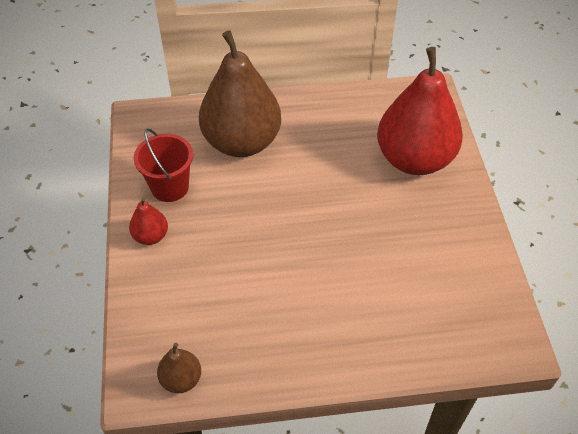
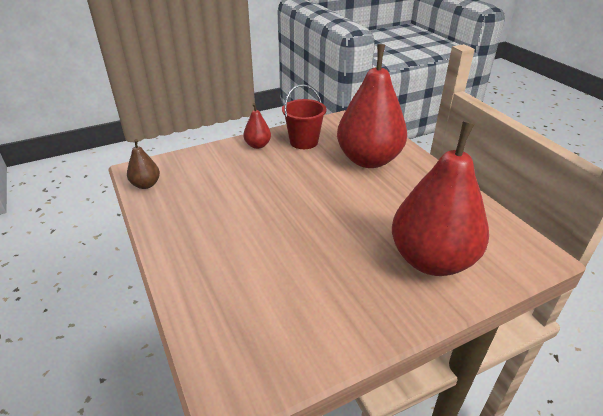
camera: 70 degrees right, 15 degrees down
(242, 142) = (369, 160): brown pear -> red pear

